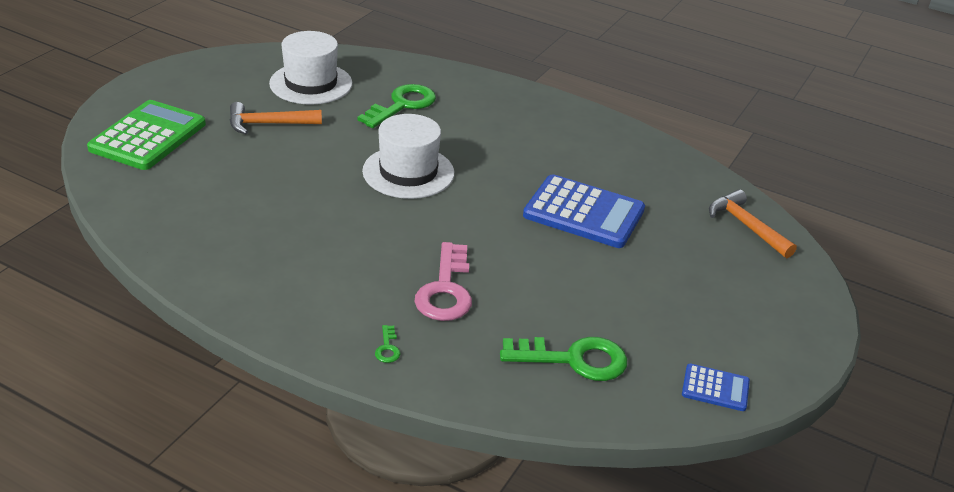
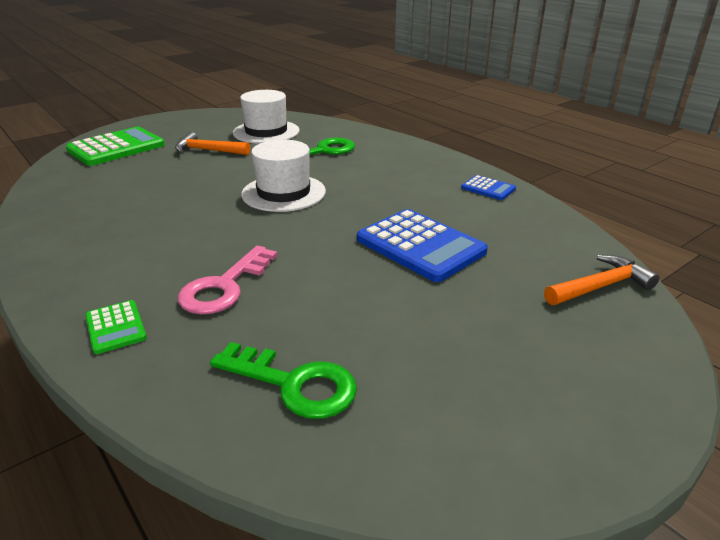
camera: 25 degrees right, 5 degrees down
(387, 348) = (116, 327): green key -> green calculator
(715, 388) = (450, 466): blue calculator -> blue calculator (488, 188)
(747, 226) = (600, 286): orange hammer -> orange hammer turned 75 degrees clockwise

